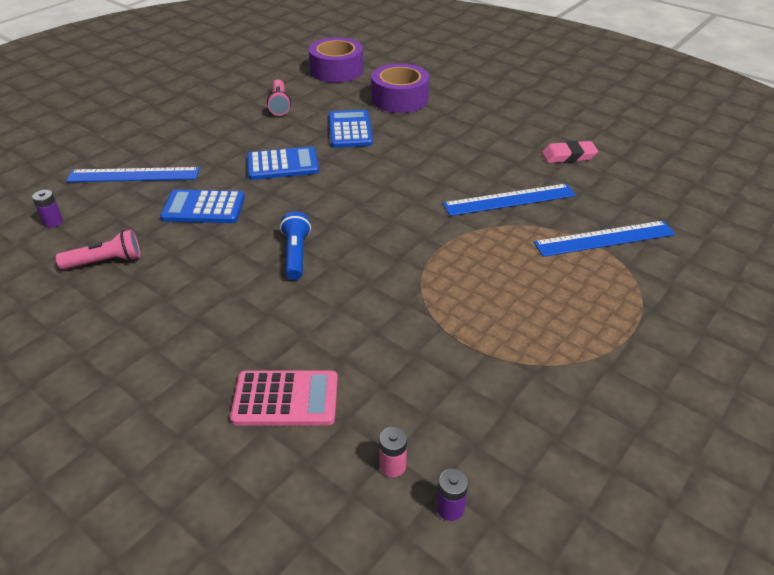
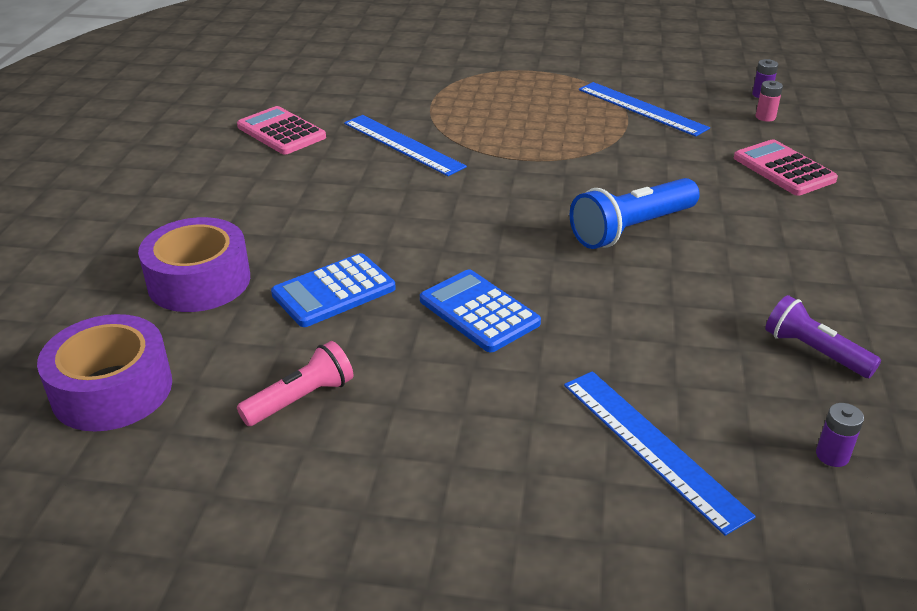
camera: 120 degrees left, 5 degrees down
(105, 262) = (814, 351): pink flashlight -> purple flashlight
(203, 208) = (638, 331): blue calculator -> none
(296, 254) = (631, 229): blue flashlight -> blue flashlight, size x1.54
(568, 156) = (281, 132): pink eraser -> pink calculator
(604, 238) = (422, 94): blue ruler -> blue ruler (641, 108)

